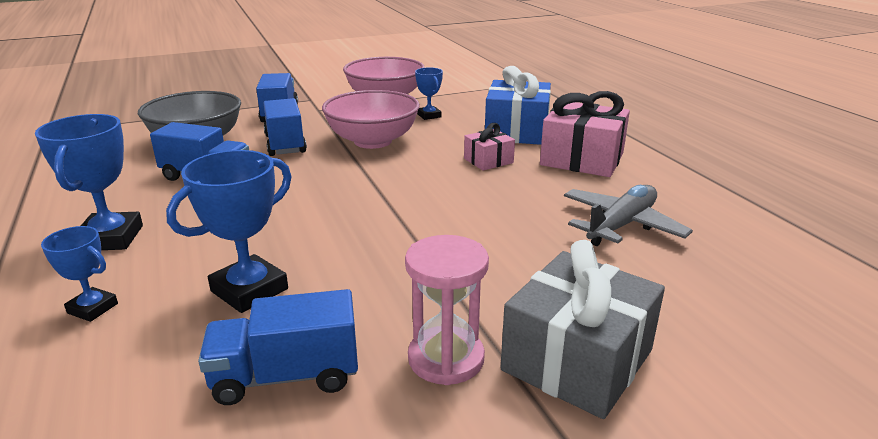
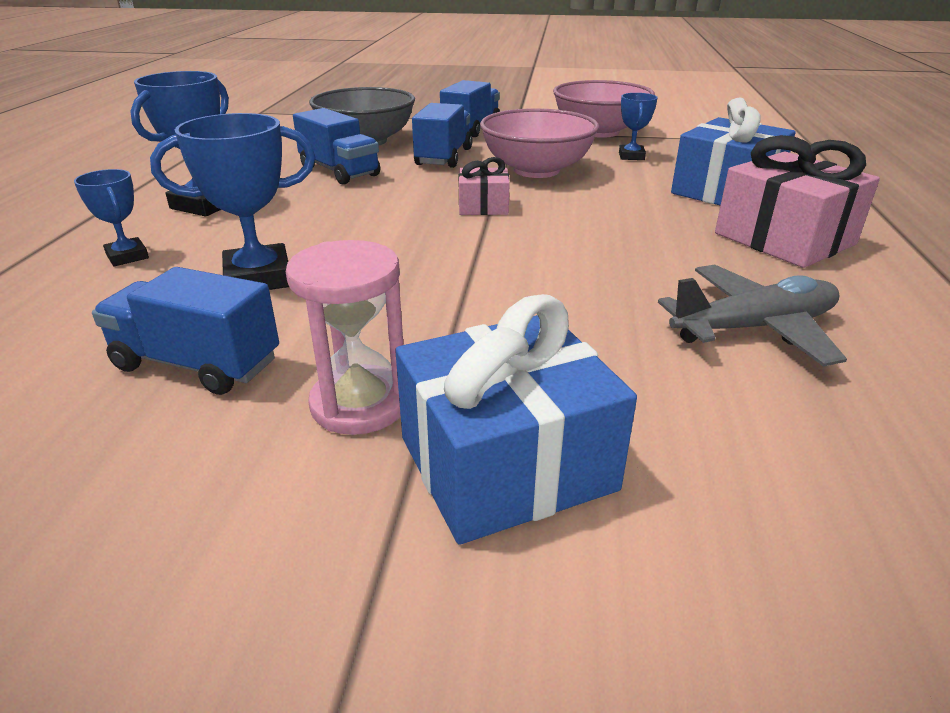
camera: 30 degrees right, 5 degrees up
(488, 161) = (651, 215): pink gift -> pink gift (483, 206)
(577, 360) = (506, 463): grey gift -> blue gift

